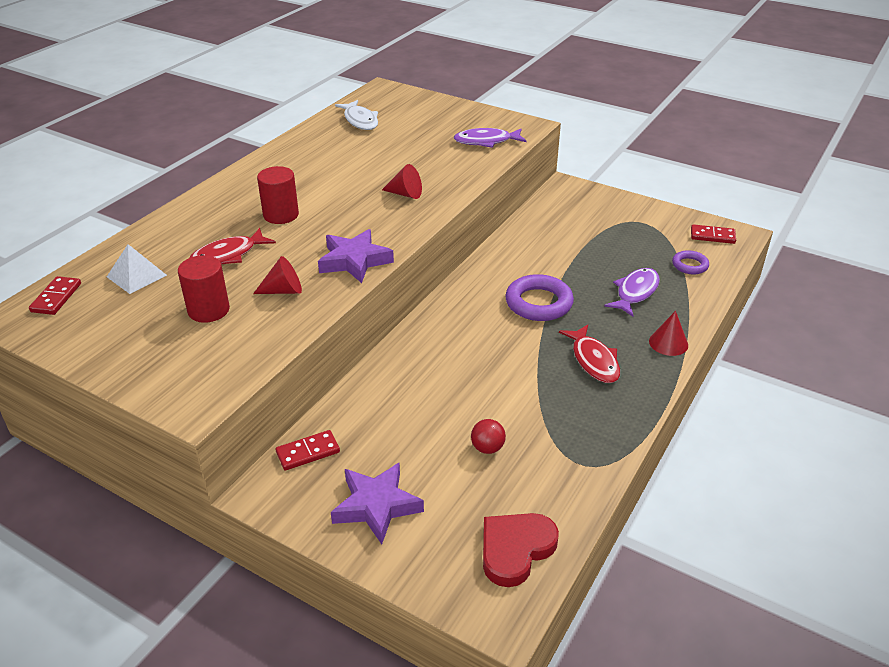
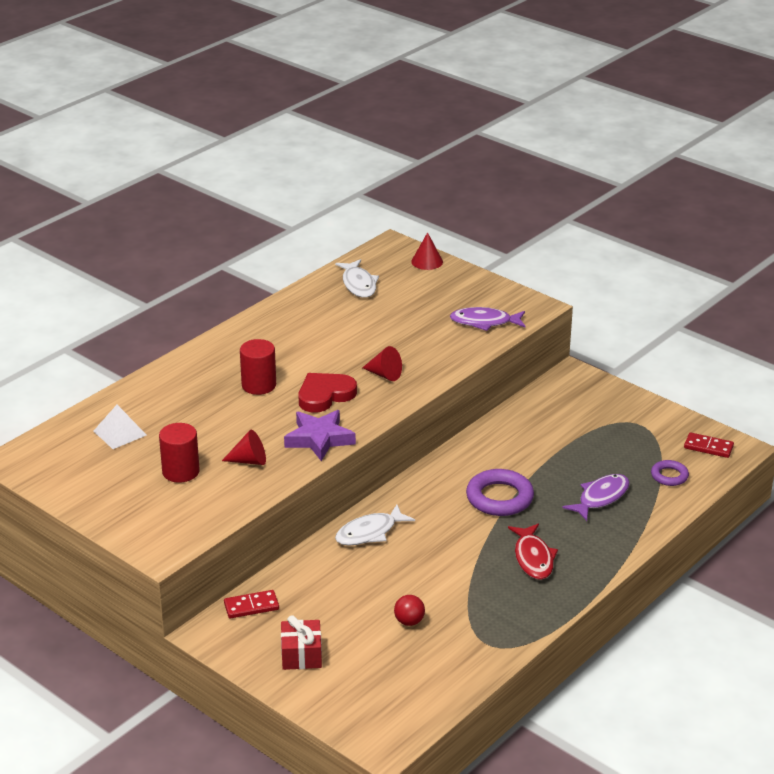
camera: 10 degrees right, 5 degrees down
(56, 298) = (49, 446): red domino -> none
(227, 255) = (203, 422): red fish -> none
(376, 506) = (301, 655): purple star -> red gift
(419, 353) = (369, 532): none -> white fish
(515, 549) = (409, 701): red heart -> red heart (325, 395)
(668, 343) = (612, 550): red cone -> red cone (427, 261)

